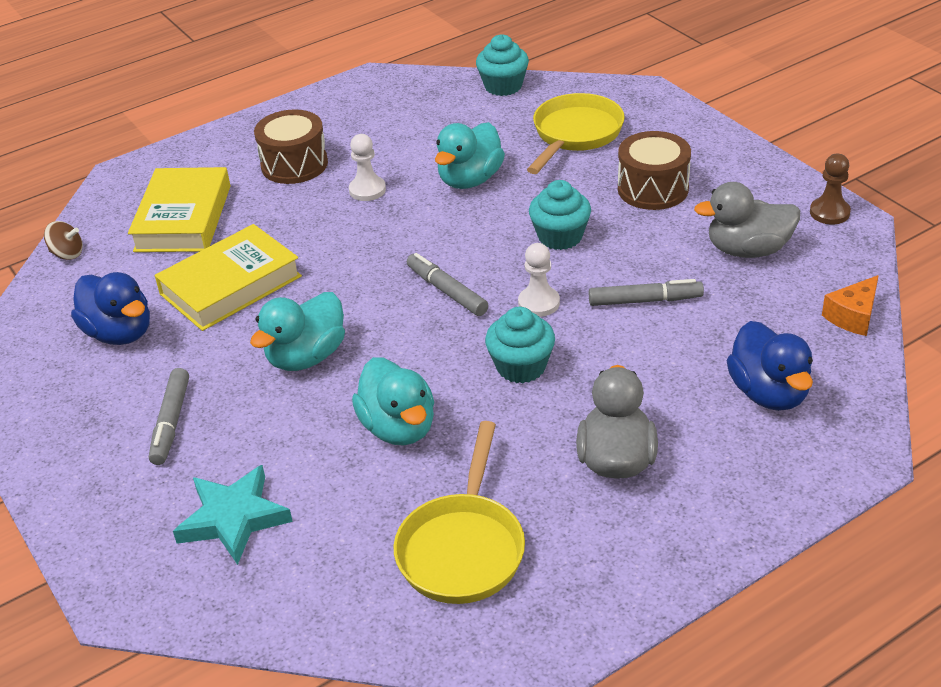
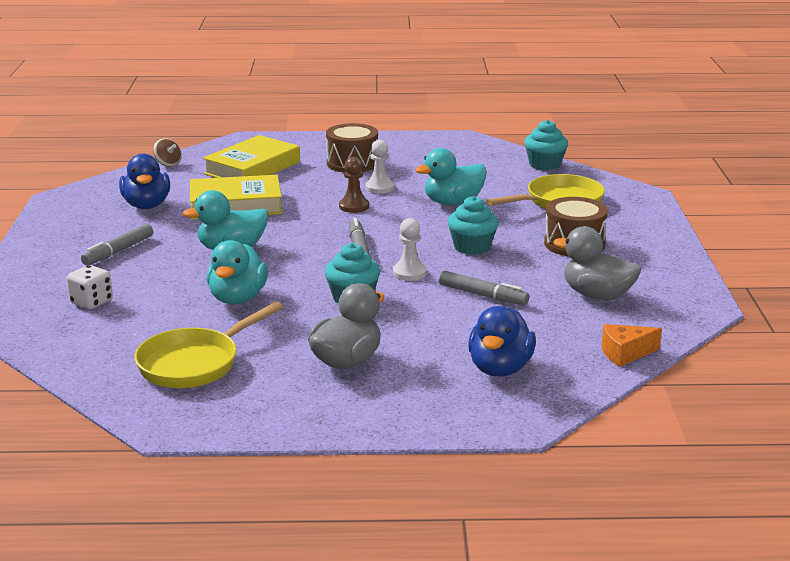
camera: 30 degrees right, 15 degrees down
(233, 518) = (91, 302): turquoise star -> white dice
(829, 212) = (692, 296): brown pawn -> brown pawn (354, 206)

